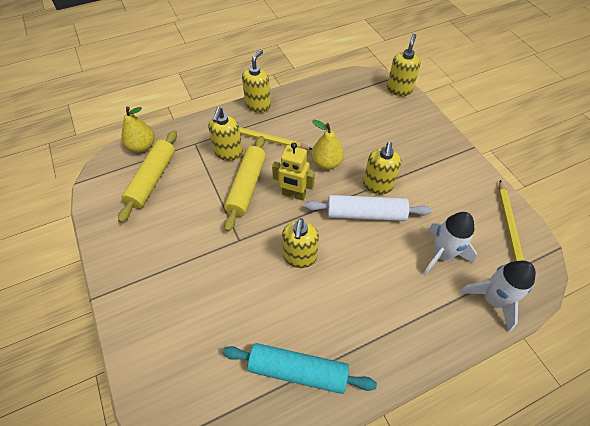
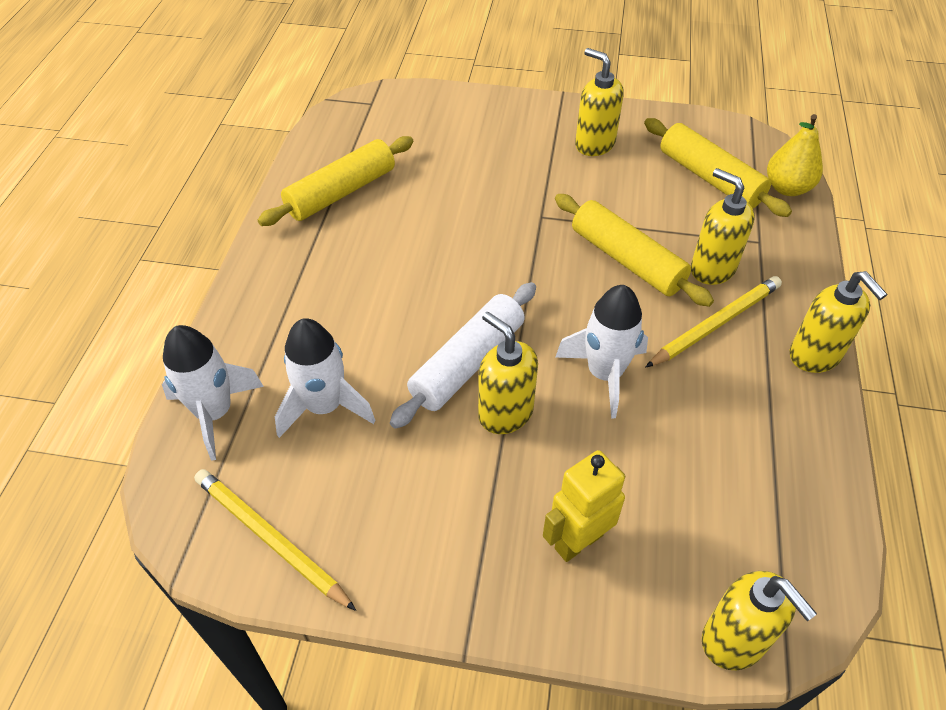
camera: 125 degrees right, 5 degrees down
(293, 194) = (571, 302): yellow robot -> yellow robot (578, 541)
(297, 371) = (341, 192): turquoise rolling pin -> yellow rolling pin
(299, 257) = (465, 257): yellow soap dispenser -> yellow soap dispenser (594, 144)
(326, 163) = (604, 374): yellow pear -> white rocket

